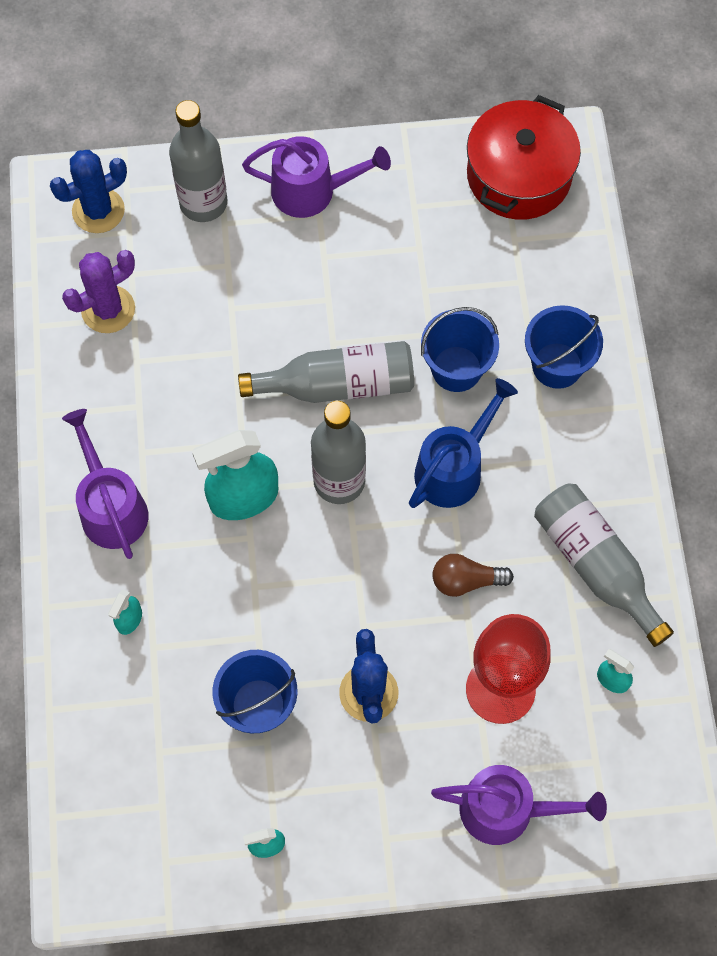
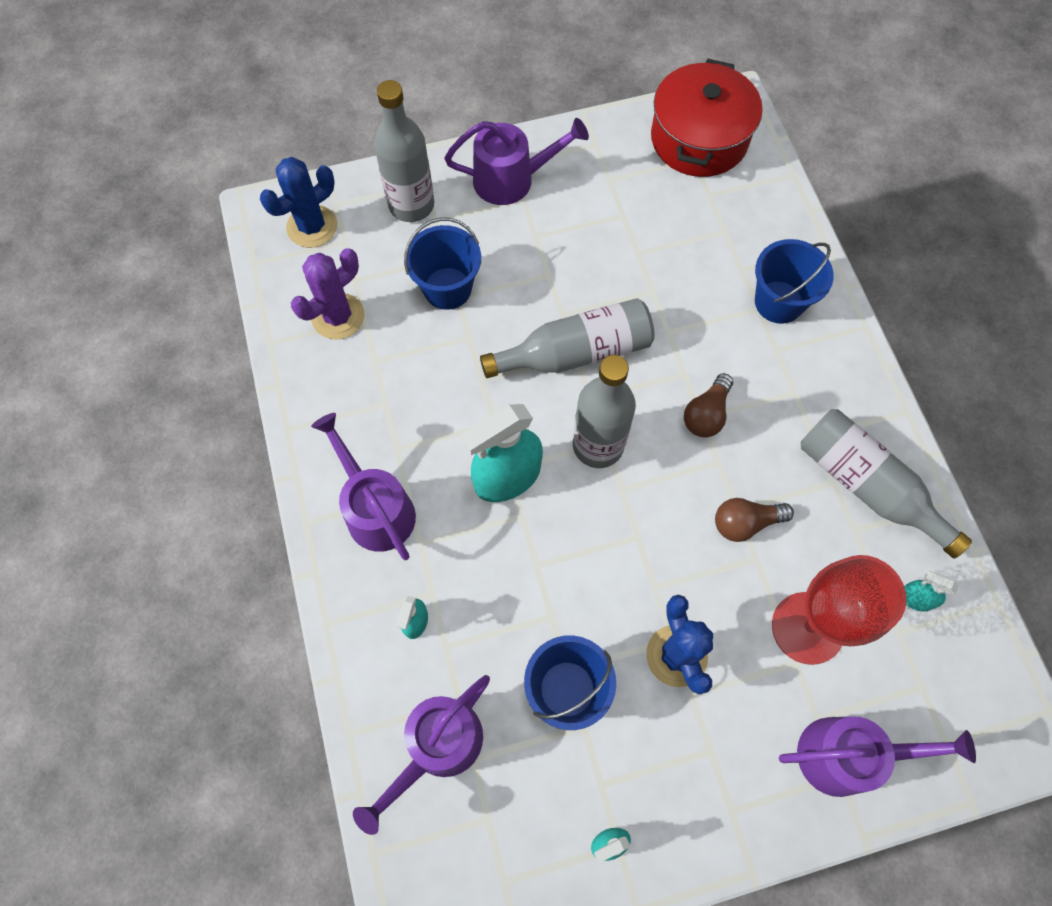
camera: 10 degrees left, 0 degrees up
(128, 736) = (437, 747): none -> purple watering can
(454, 468) = (706, 414): blue watering can -> brown light bulb
(456, 369) = (685, 320): blue bucket -> blue bucket (447, 288)

